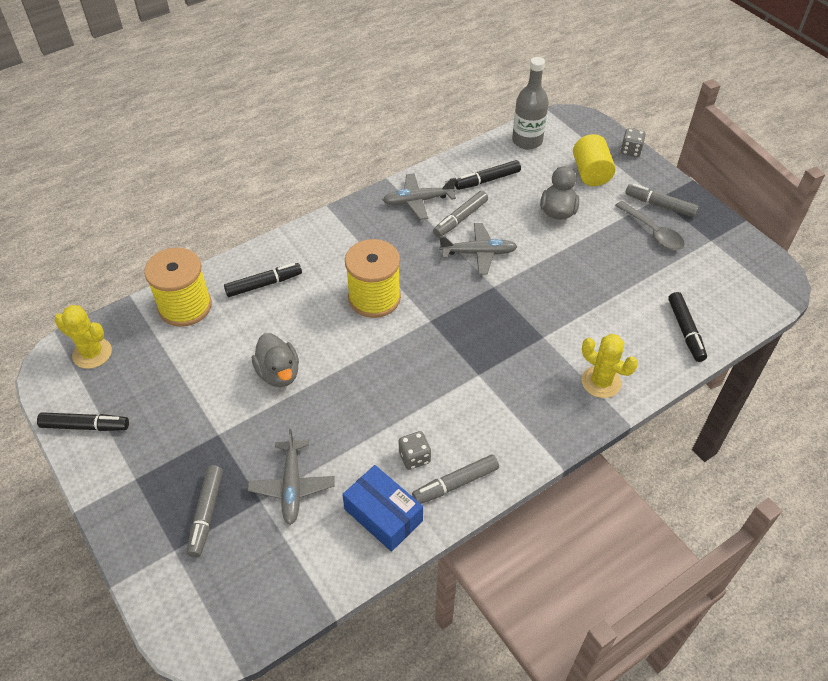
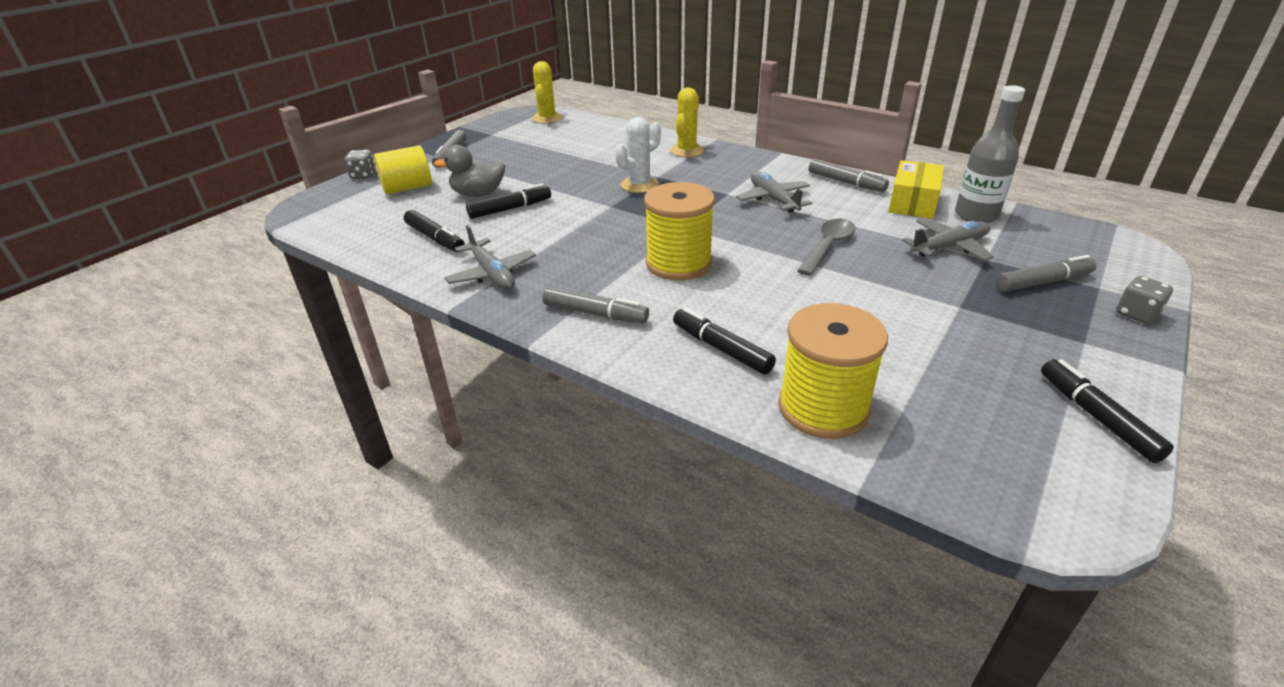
camera: 110 degrees left, 15 degrees down
(92, 353) = (1001, 473): yellow cactus -> yellow cactus (547, 118)
(279, 373) = (841, 293): grey duck -> none
(383, 515) = (913, 202): blue box -> yellow box
(414, 457) = (844, 202): grey dice -> grey dice (1136, 314)
(460, 219) = (514, 241): grey marker -> grey marker (595, 313)
(478, 253) = (566, 221): grey plane -> grey plane (773, 199)
(527, 141) = (349, 228): grey bottle -> grey bottle (976, 215)
(528, 317) = (639, 185): none -> white cactus
(653, 232) = (491, 153): grey spoon -> grey spoon (828, 246)
(685, 330) = (606, 132): black marker -> black marker (510, 209)

